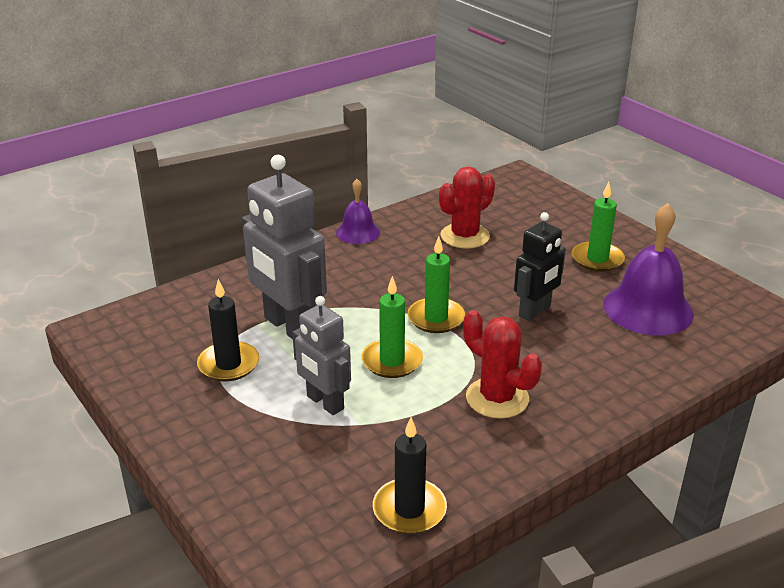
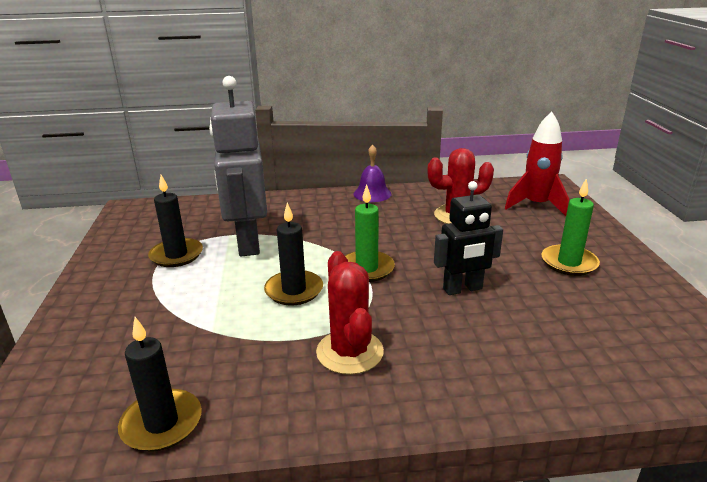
camera: 30 degrees right, 5 degrees down
(324, 403) = (206, 305): grey robot -> none
(392, 361) = (294, 290): green candle -> black candle
(526, 204) = (536, 205): none -> red rocket
(648, 309) = (587, 321): purple bell -> none

